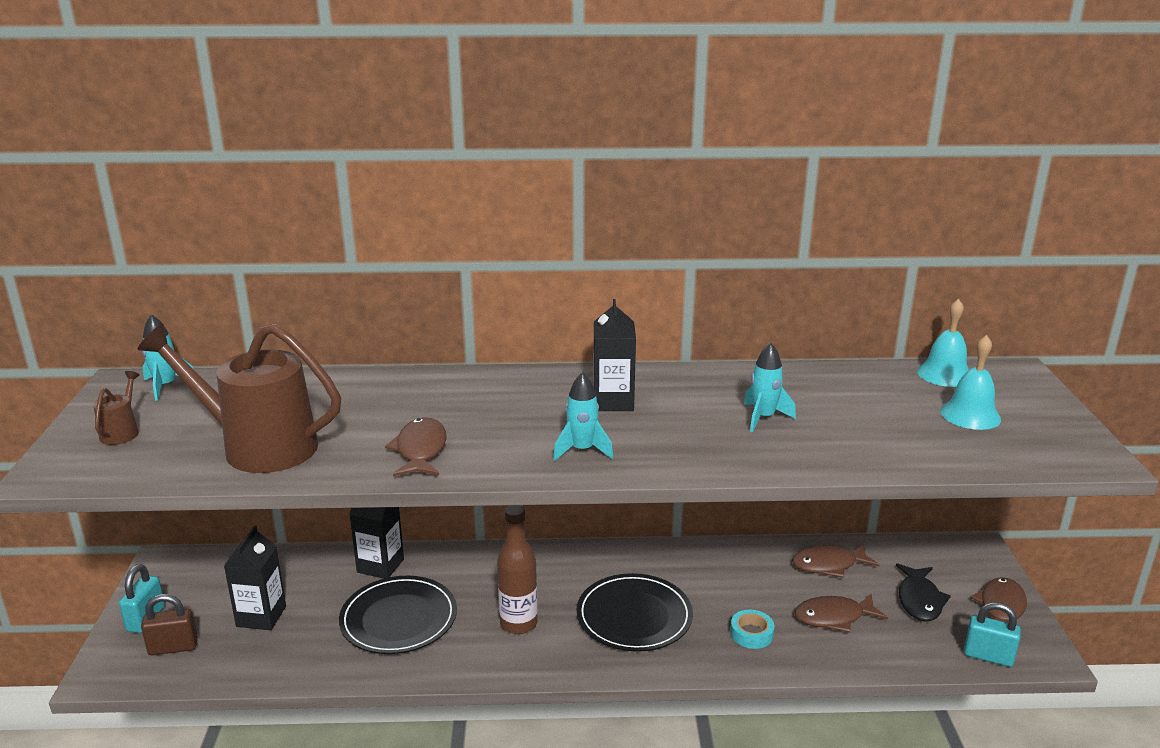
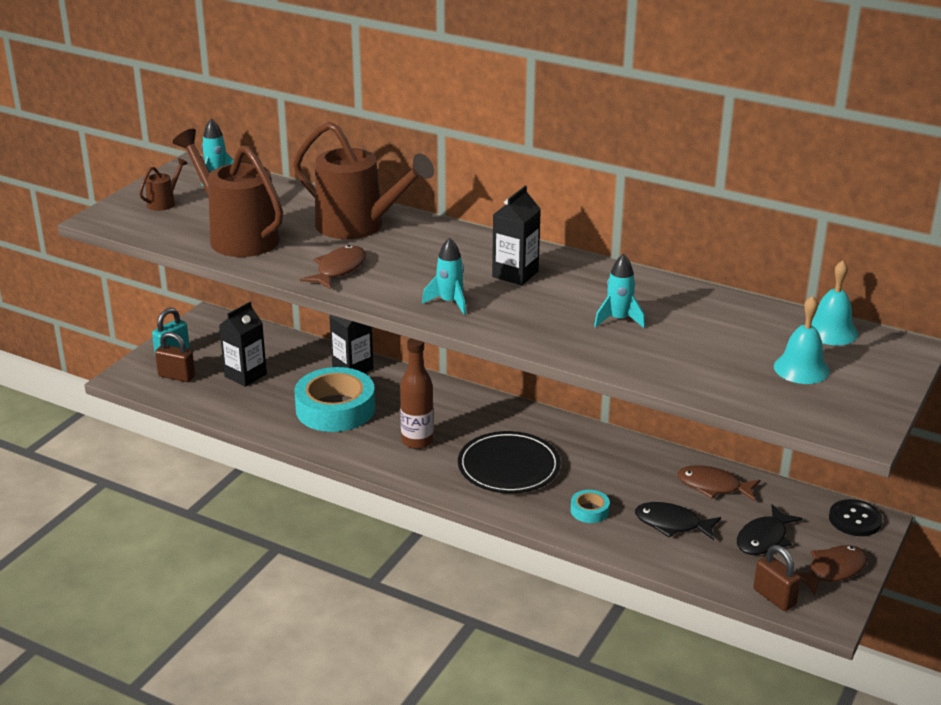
camera: 30 degrees right, 5 degrees up
(393, 397) = (359, 226): none -> brown watering can
(399, 619) = (335, 409): black plate -> turquoise tape
(834, 617) = (672, 524): brown fish -> black fish
(964, 552) = (855, 519): none -> black button
(988, 656) = (774, 597): turquoise padlock -> brown padlock

